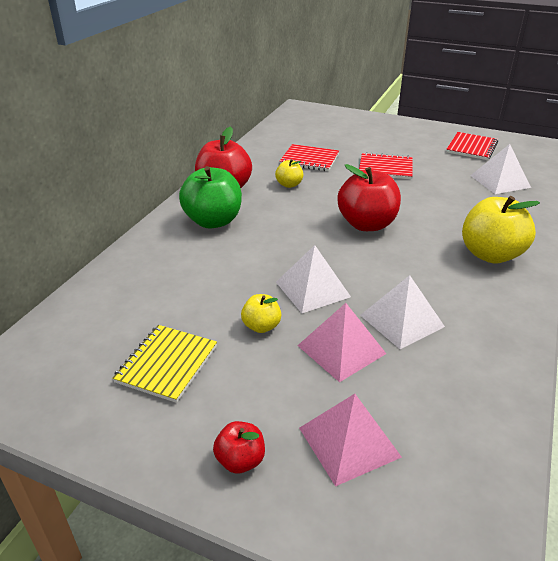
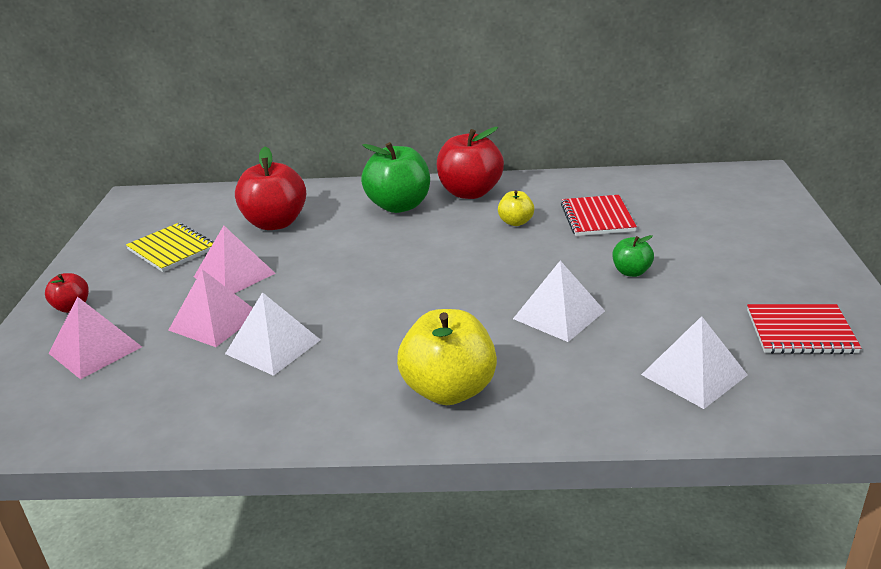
camera: 70 degrees right, 5 degrees down
(167, 364) = (172, 249): yellow notebook -> yellow notebook turned 45 degrees clockwise
(261, 326) = (234, 275): yellow apple -> pink pyramid
(312, 289) = (305, 285): white pyramid -> white pyramid (559, 315)
(367, 224) = (460, 289): red apple -> red apple (275, 223)
(385, 168) = (631, 272): red notebook -> green apple

